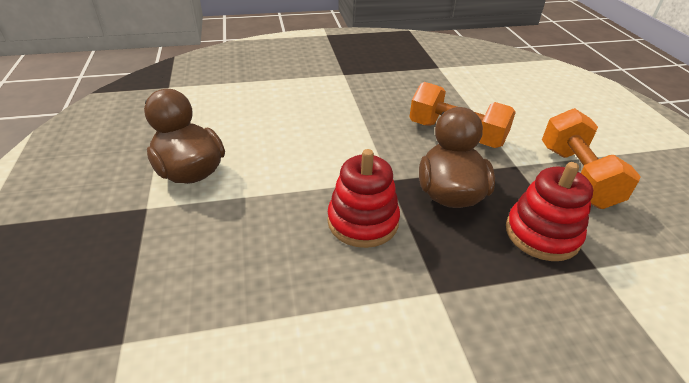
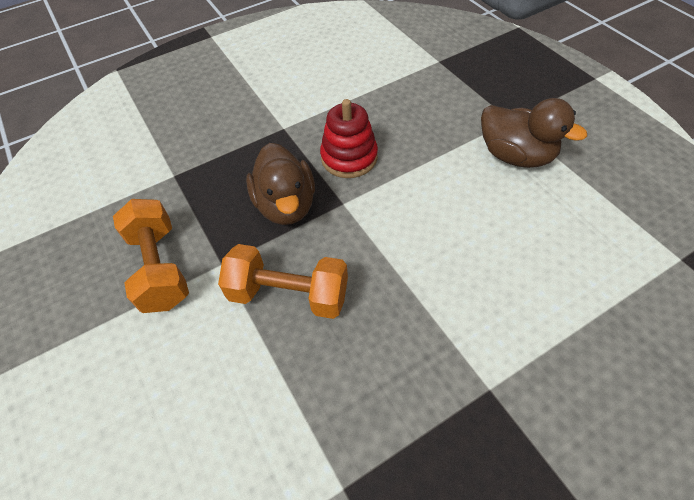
camera: 165 degrees right, 15 degrees up
(542, 234) = (209, 190): red stacking toy -> none

